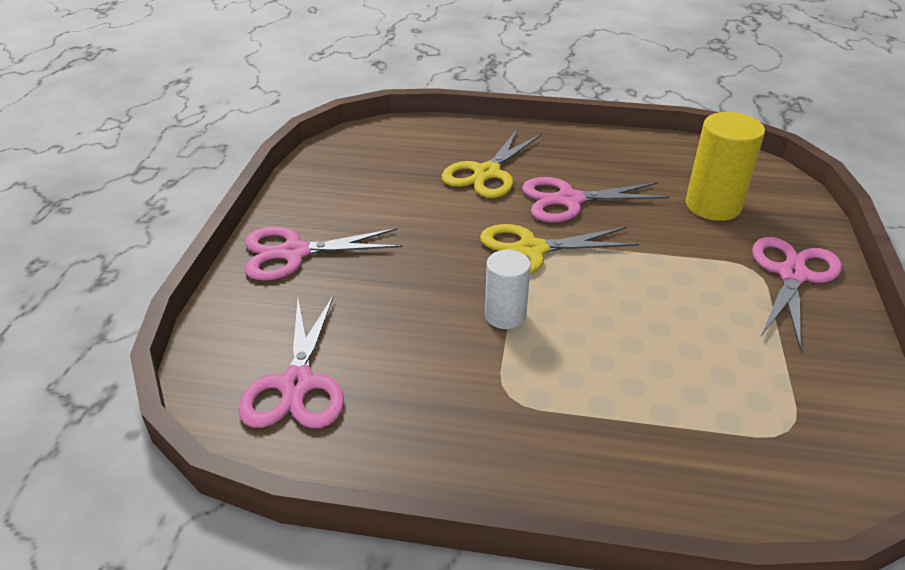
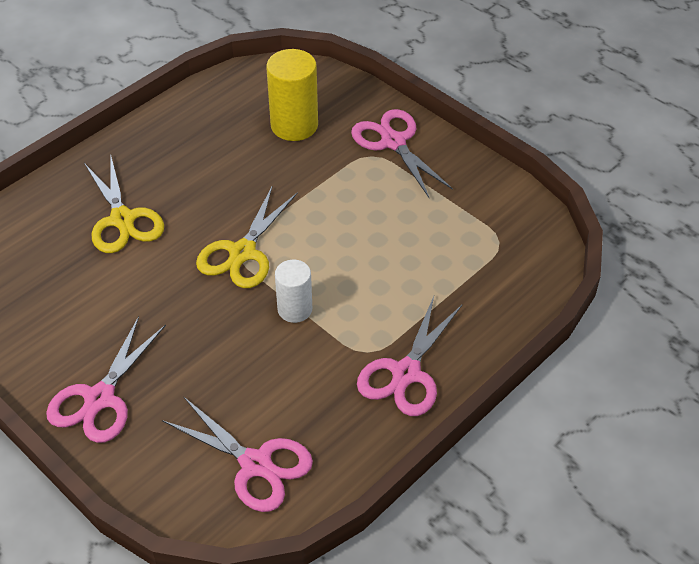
camera: 55 degrees left, 10 degrees up
(569, 200) = (208, 195): pink scissors -> pink scissors (406, 373)

